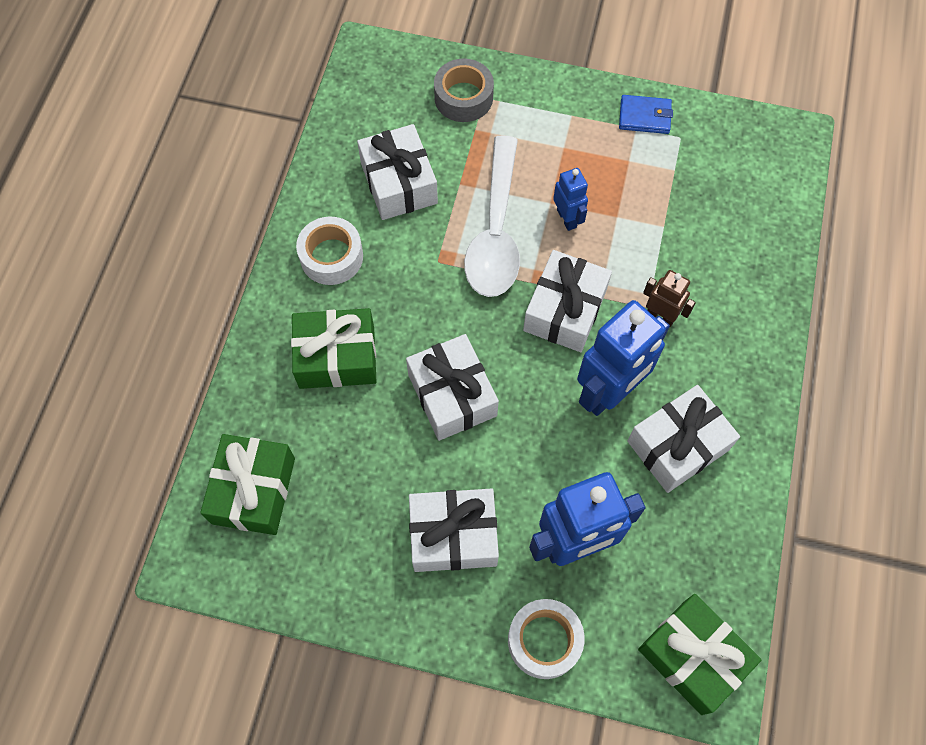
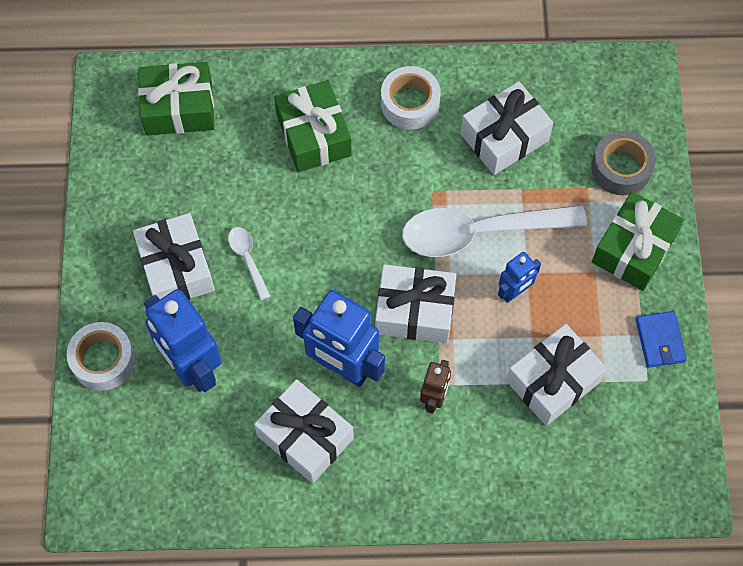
camera: 75 degrees right, 0 degrees up
(452, 395) = (303, 236): white gift -> white gift (553, 381)
(463, 457) = (248, 259): none -> white spoon
(693, 656) = (114, 483): green gift -> green gift (634, 249)

